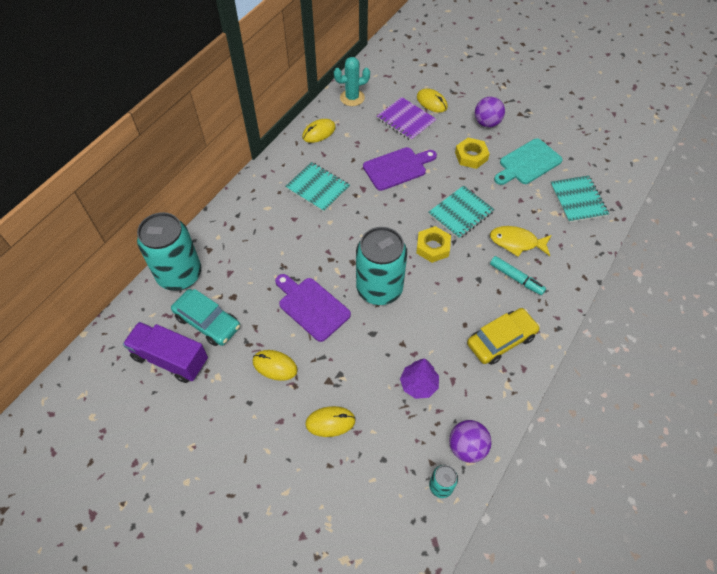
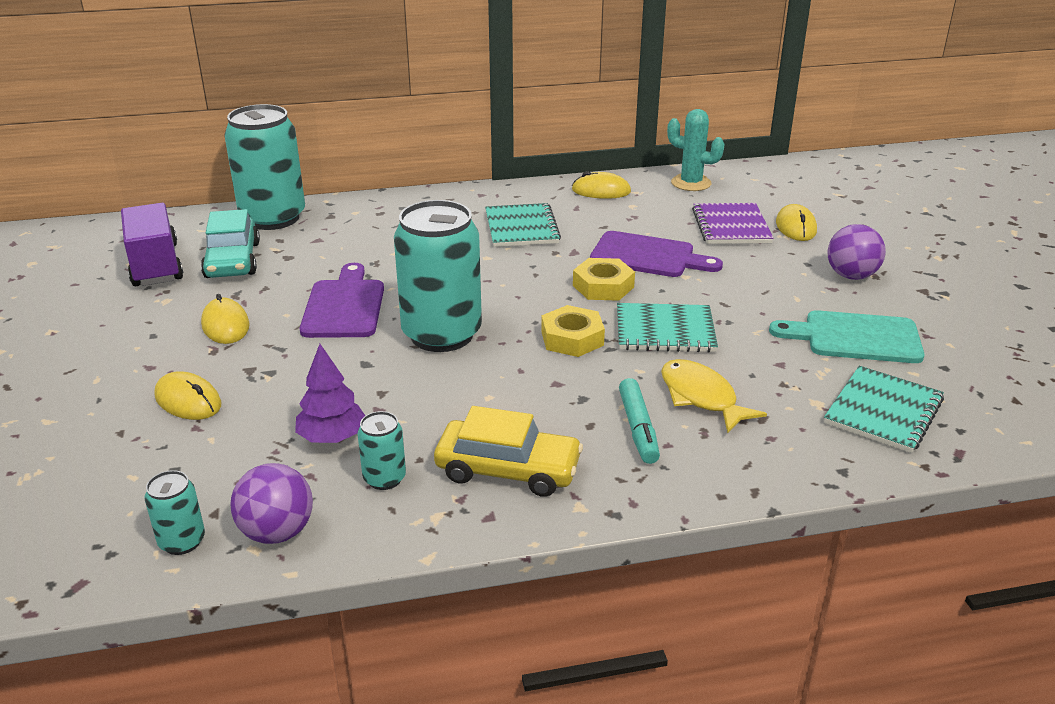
camera: 45 degrees right, 25 degrees down
(466, 386) = (384, 478): none -> turquoise can
(471, 156) = (772, 292): yellow nut -> yellow nut (603, 286)

